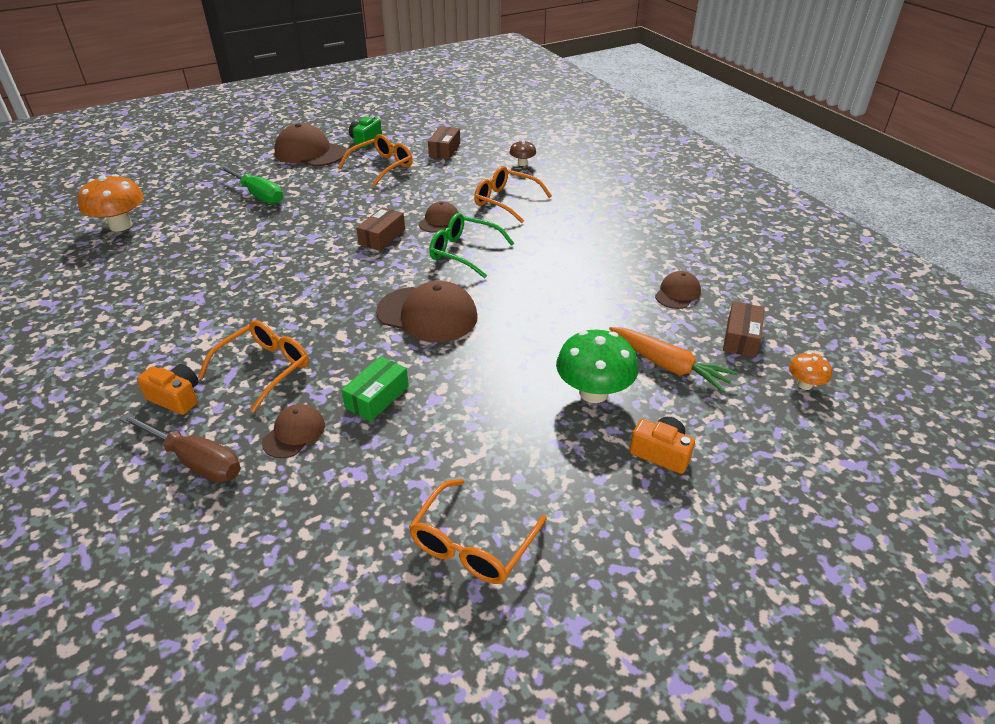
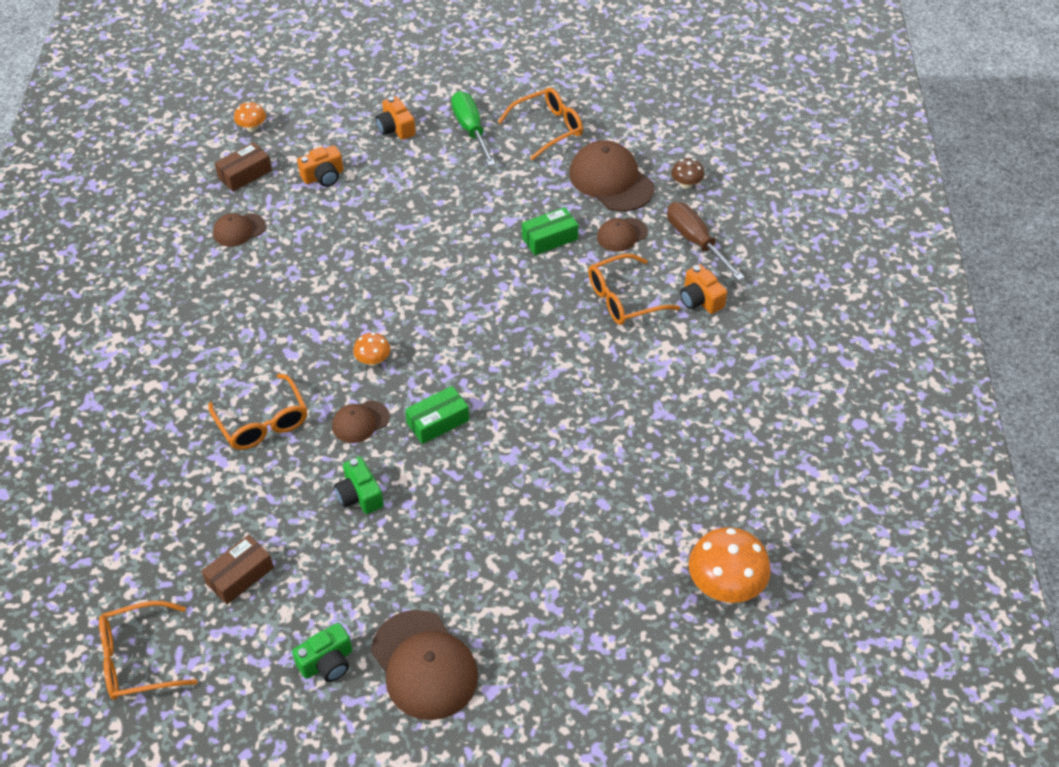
camera: 150 degrees left, 10 degrees up
(259, 195) = (538, 576): green screwdriver -> green screwdriver (470, 129)
(382, 166) = (349, 572): orange glasses -> orange glasses (137, 659)
(382, 237) = (437, 422): brown box -> green box
(405, 192) = (359, 495): none -> green camera
(427, 314) = (462, 298): brown cap -> brown cap (611, 180)
(464, 252) = (373, 360): green glasses -> orange mushroom
(522, 163) = (174, 490): brown mushroom -> brown mushroom (686, 184)
(593, 392) = (396, 180): green mushroom -> none
(668, 366) = (323, 176): orange carrot -> orange camera

